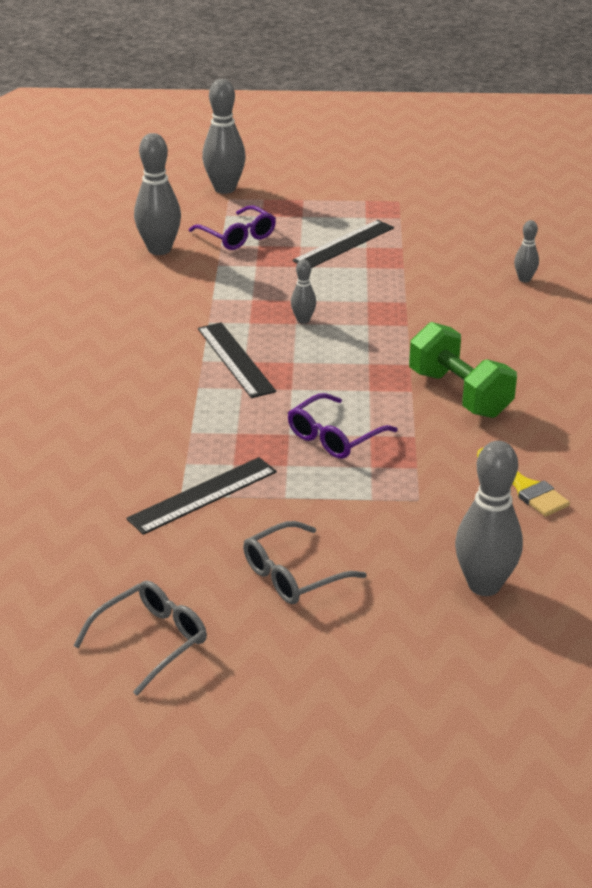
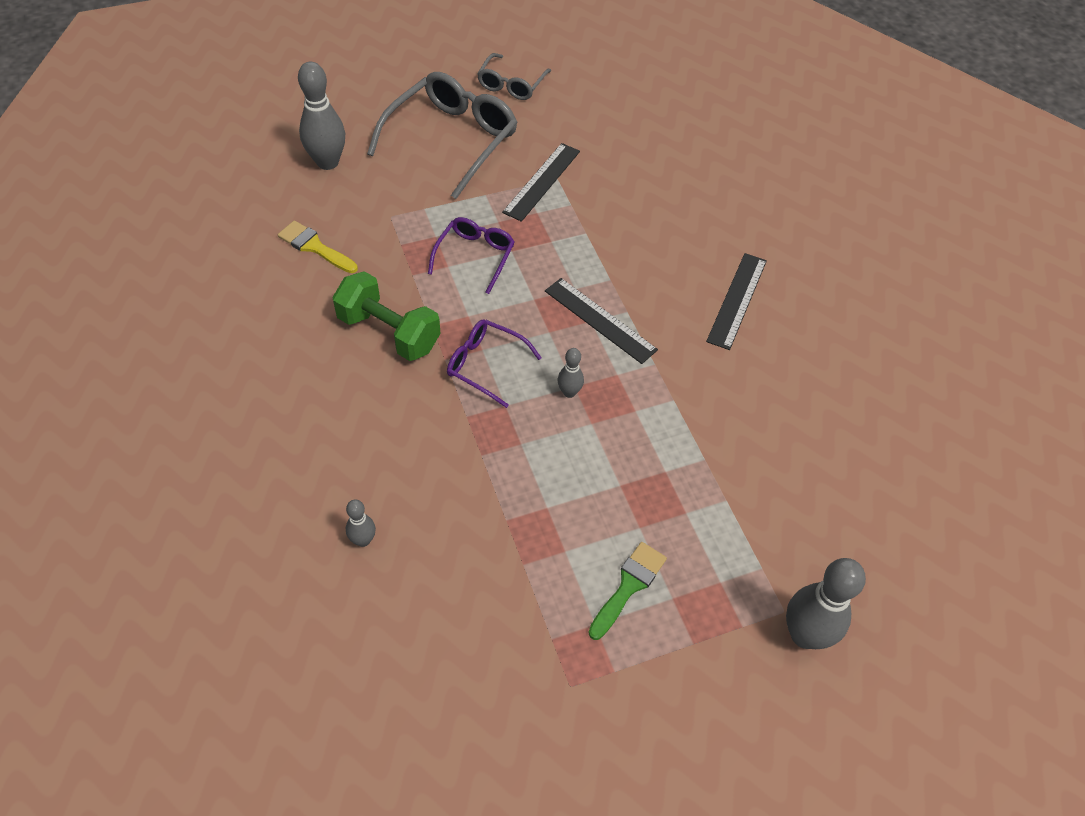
camera: 155 degrees right, 20 degrees up
(159, 249) = (782, 467): grey bowling pin -> none
(237, 236) = (719, 523): purple glasses -> purple glasses (486, 365)
(294, 575) = (451, 141): grey glasses -> grey glasses, size x1.80
(329, 225) = (628, 586): none -> green brush
(344, 244) = (592, 547): black ruler -> black ruler (737, 300)

